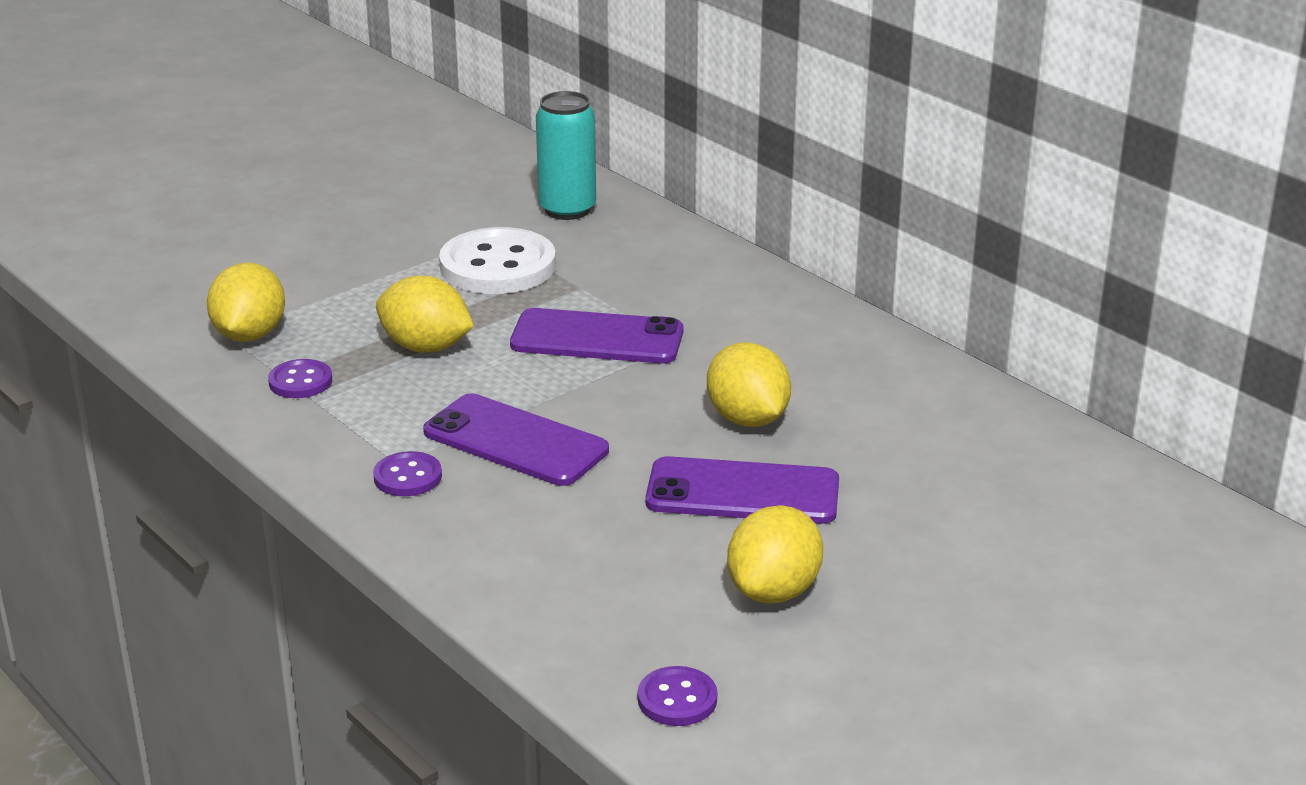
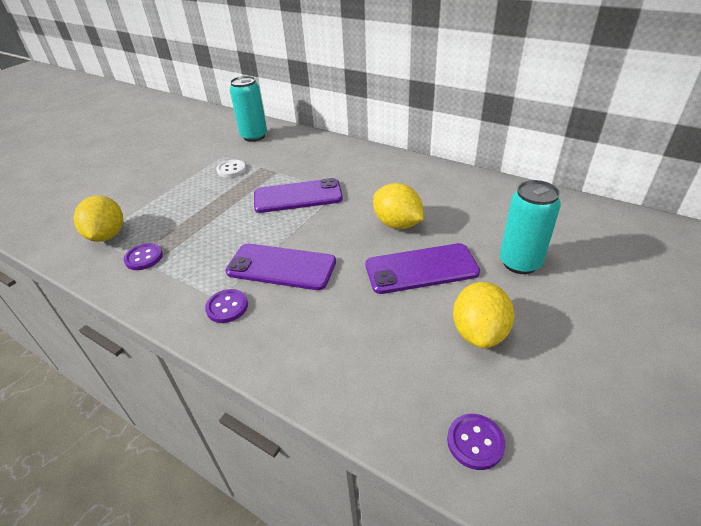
camera: 15 degrees left, 10 degrees up
(426, 347) = (209, 221): yellow lemon -> none
(498, 266) = (231, 170): white button -> white button, size x0.49
(915, 520) = (520, 263): none -> turquoise can

